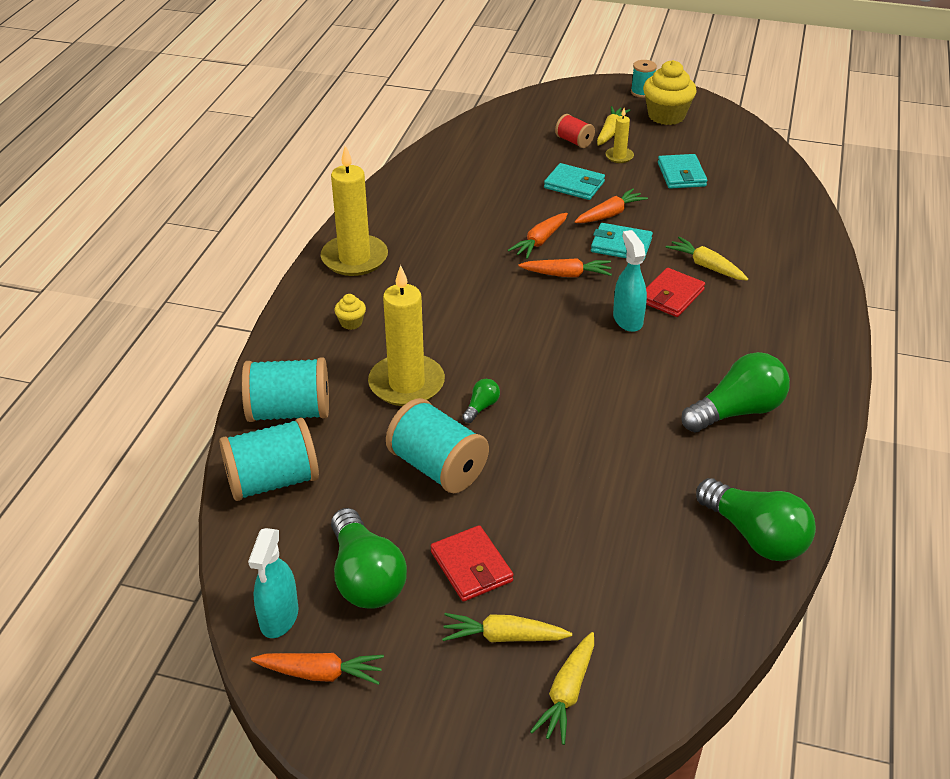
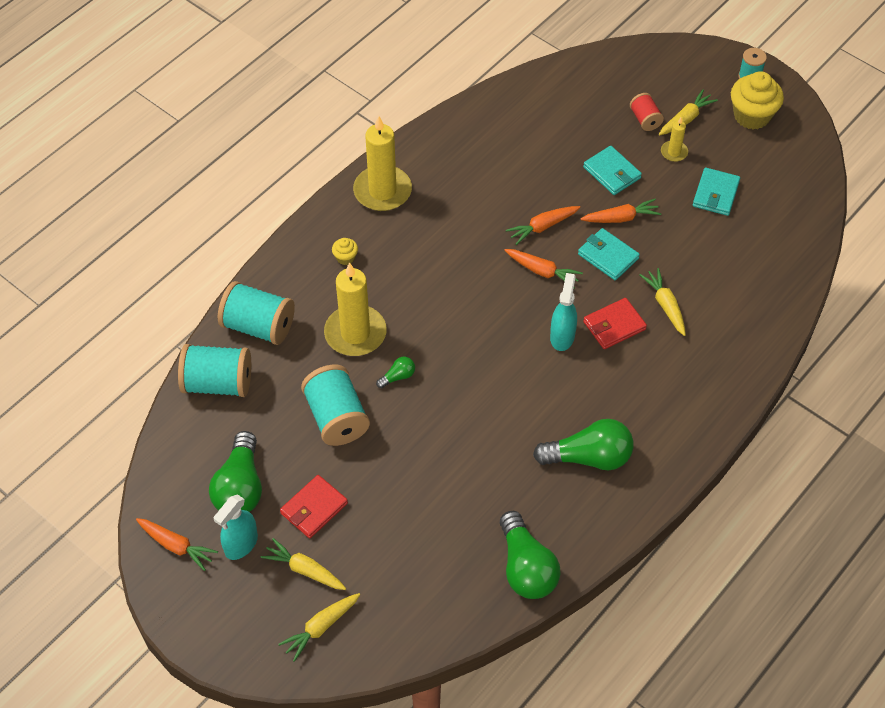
camera: 25 degrees right, 15 degrees up
(279, 617) = (170, 494): turquoise spray bottle -> turquoise spray bottle (241, 544)
(471, 566) = (314, 508): red wallet -> red wallet turned 45 degrees clockwise

